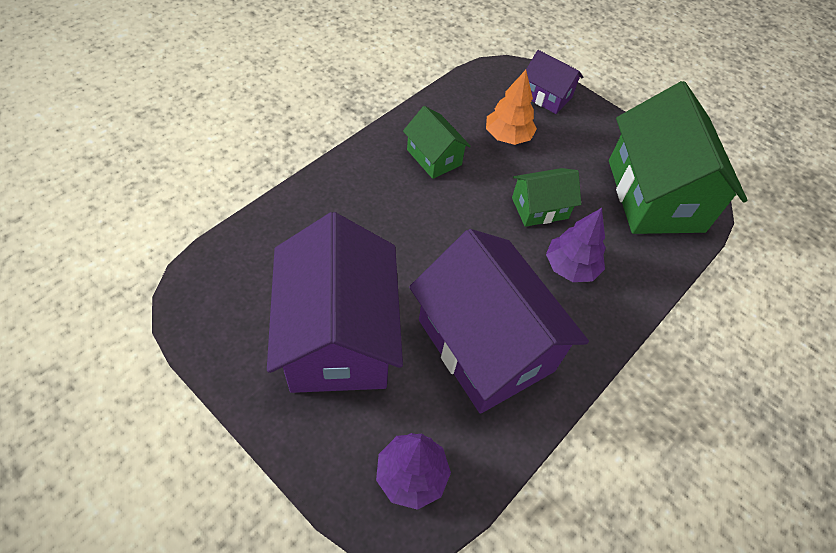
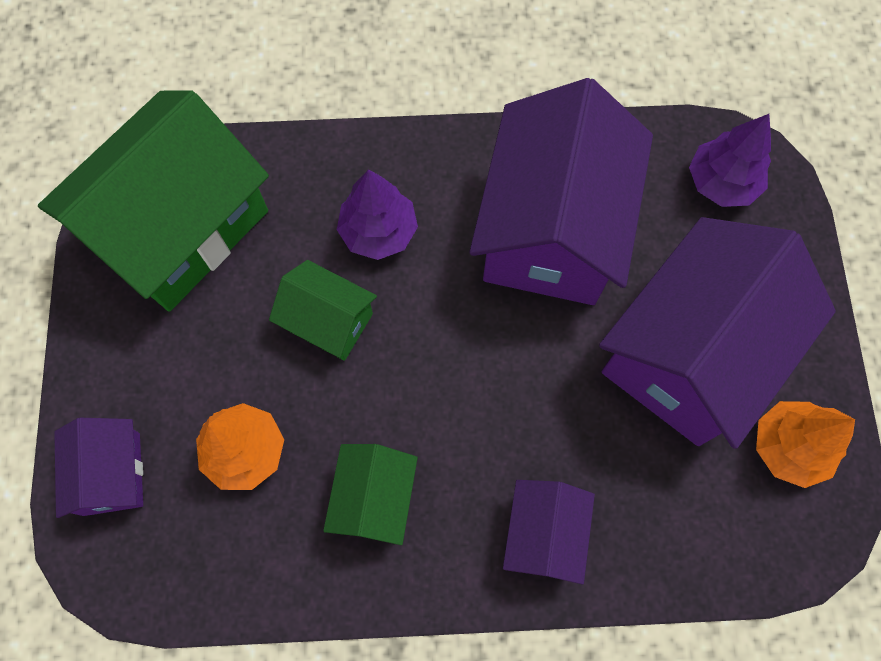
camera: 130 degrees left, 15 degrees up
(238, 327) = (789, 447): none -> orange tree
(342, 195) = (543, 534): none -> purple house

